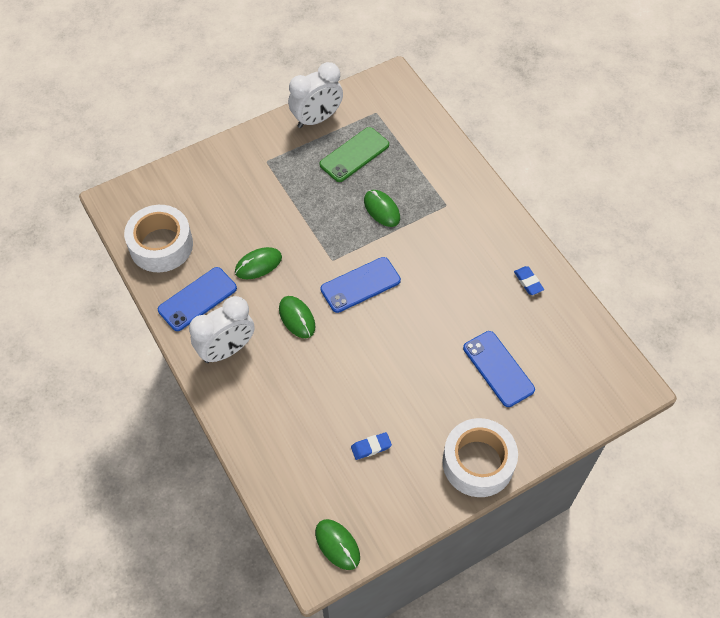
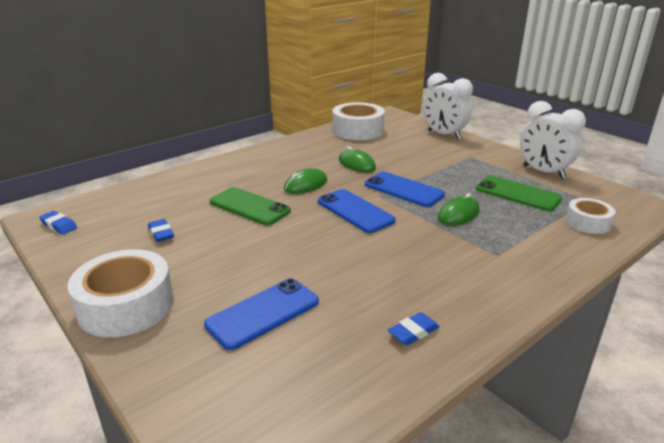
camera: 80 degrees right, 30 degrees down
(197, 299) = (312, 146): blue phone -> blue phone (403, 190)
(227, 350) = (266, 161): white clock -> white clock (444, 135)
(333, 371) = (249, 206): none -> green phone
(337, 545) = (59, 225): green mouse -> blue eraser
(412, 129) = (587, 223): none -> white tape

